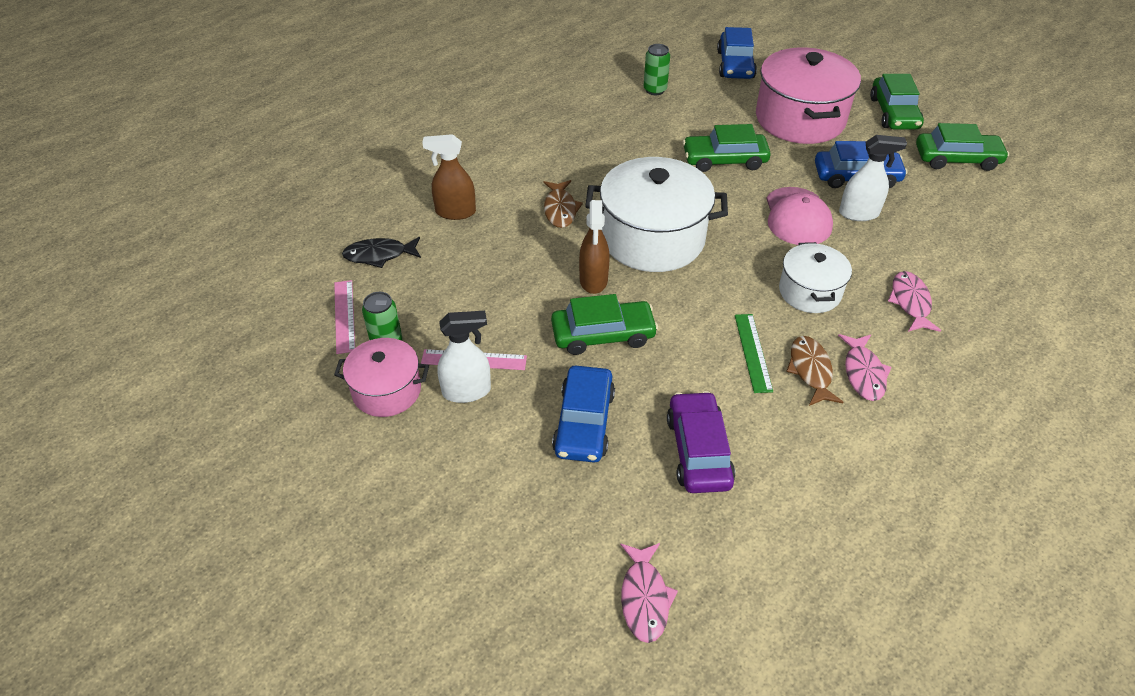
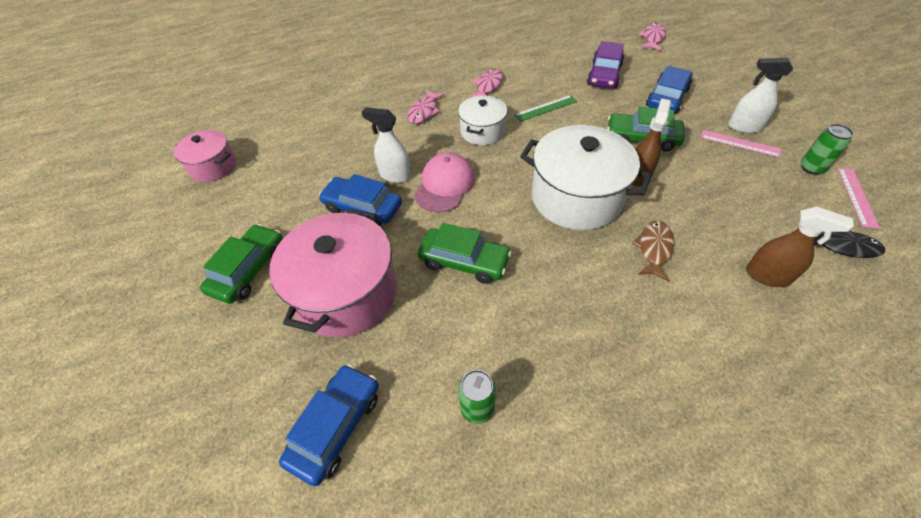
camera: 155 degrees left, 5 degrees up
(386, 391) = (803, 139): pink pot -> pink pot (213, 166)
(752, 352) = (545, 108): green ruler -> green ruler turned 45 degrees clockwise
(810, 370) = (517, 93): brown fish -> none
(957, 159) = (263, 201): green car -> none

